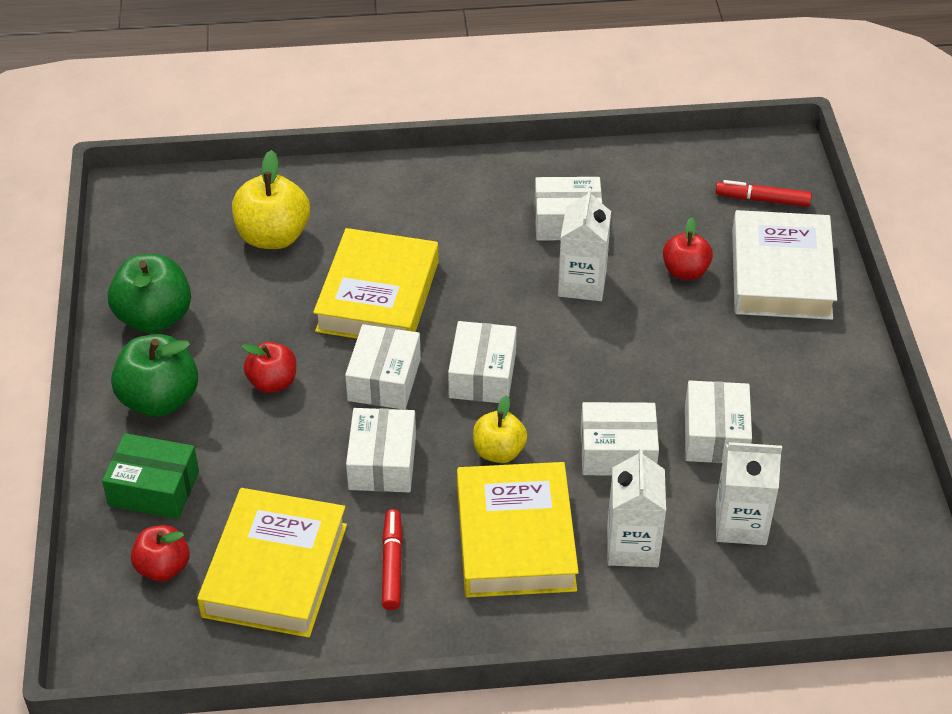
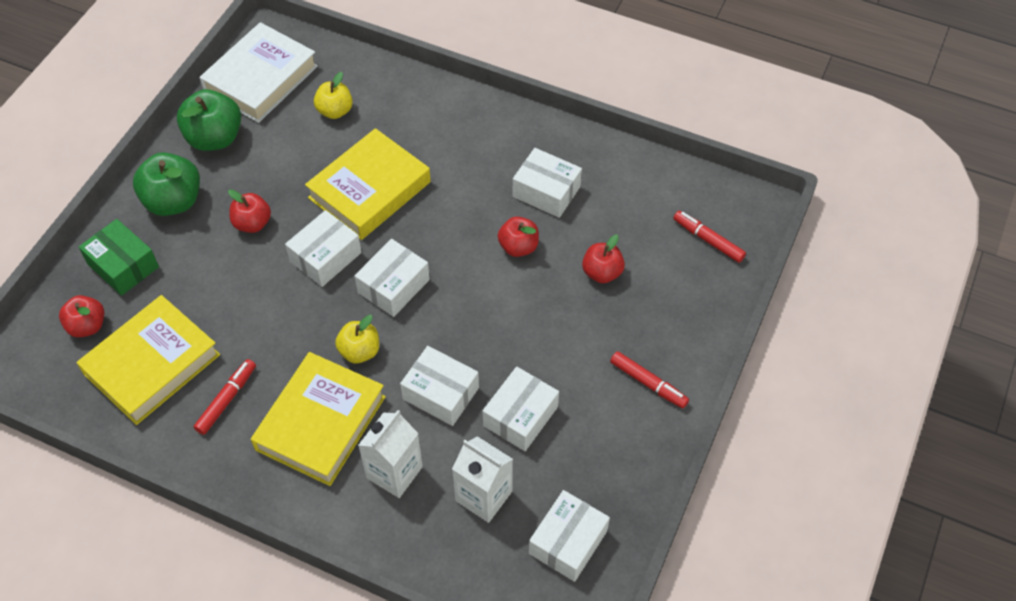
camera: 30 degrees right, 10 degrees up
(273, 236) = (335, 111): yellow apple -> yellow apple, size x0.63
(382, 462) = (277, 320): white box -> white box (568, 542)
(582, 283) = (518, 247): white carton -> red apple
(781, 274) = (673, 309): white book -> white book (261, 79)
(813, 349) = (648, 383): none -> red marker

